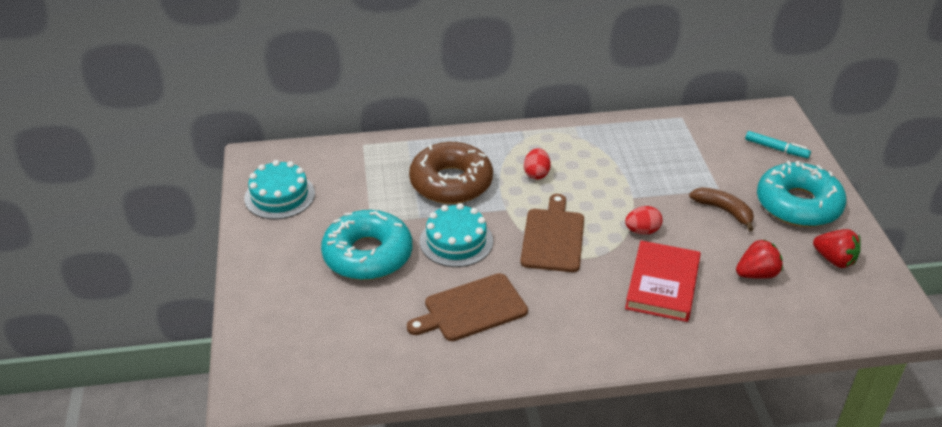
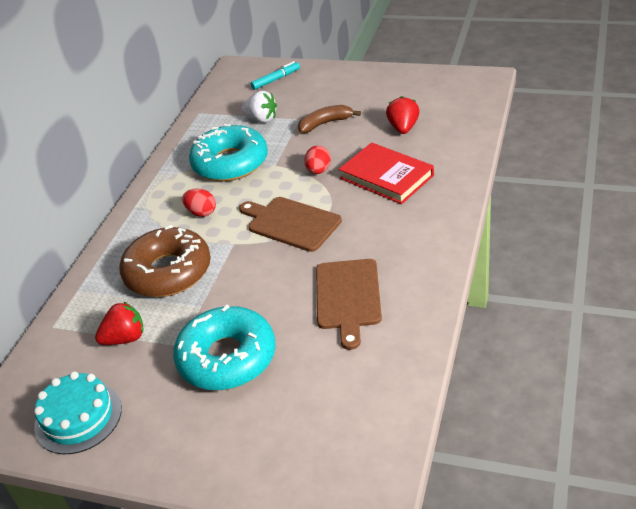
camera: 60 degrees left, 0 degrees up
(456, 241) = (252, 287): turquoise cake -> none
(700, 162) = (261, 119): none -> white strawberry
(798, 204) = (344, 88): turquoise donut -> turquoise donut (230, 163)
(834, 260) = (411, 90): red strawberry -> red strawberry (125, 338)

